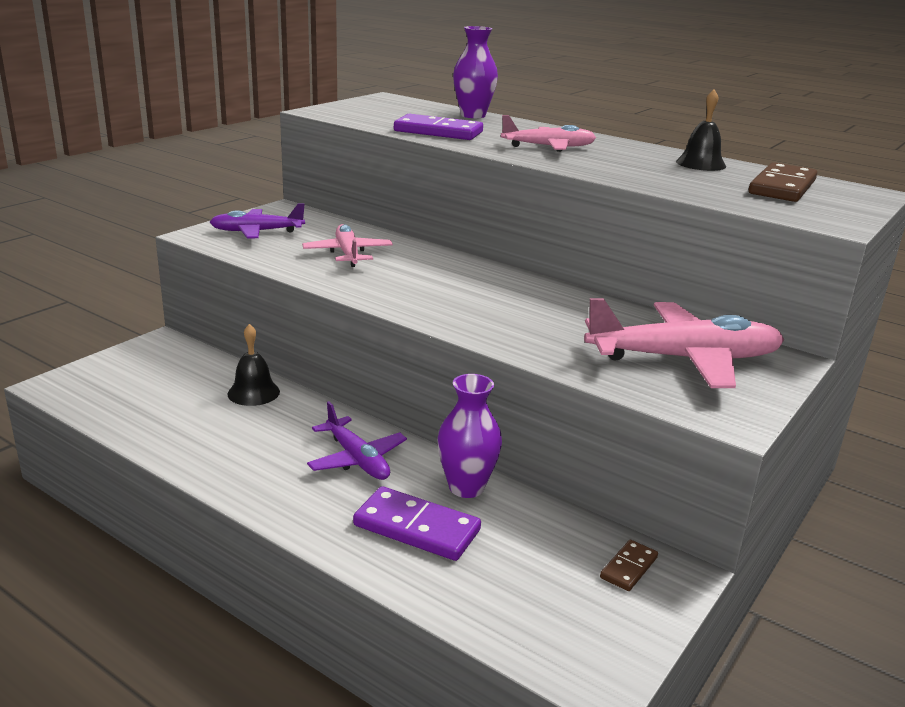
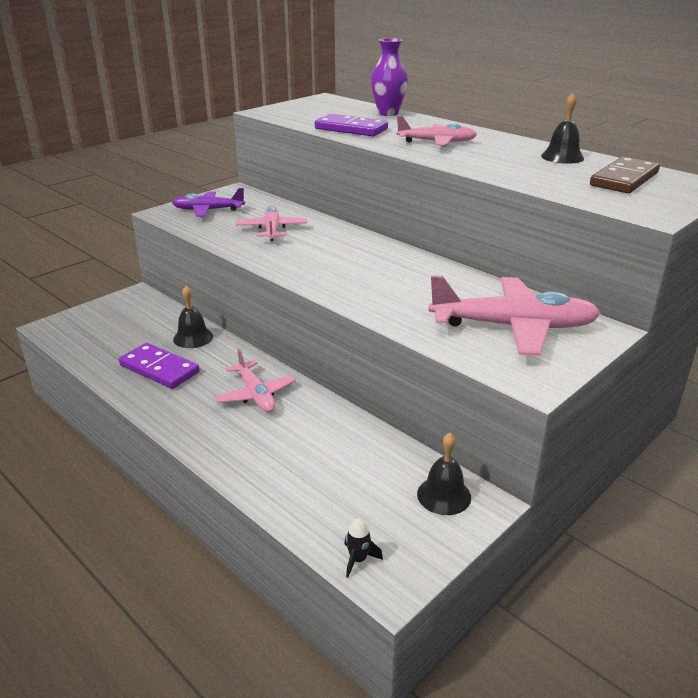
camera: 10 degrees right, 5 degrees up
(357, 459) = (256, 394): purple plane -> pink plane
(417, 528) = (285, 452): purple domino -> purple domino (159, 369)
(466, 487) = (334, 421): purple vase -> none
(549, 654) = (358, 560): none -> black rocket
(629, 568) = (444, 495): brown domino -> black bell

